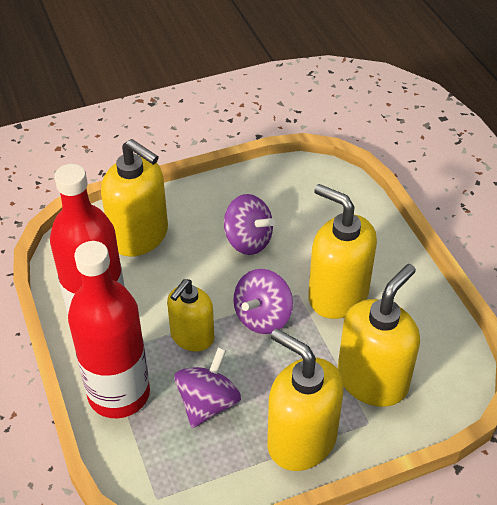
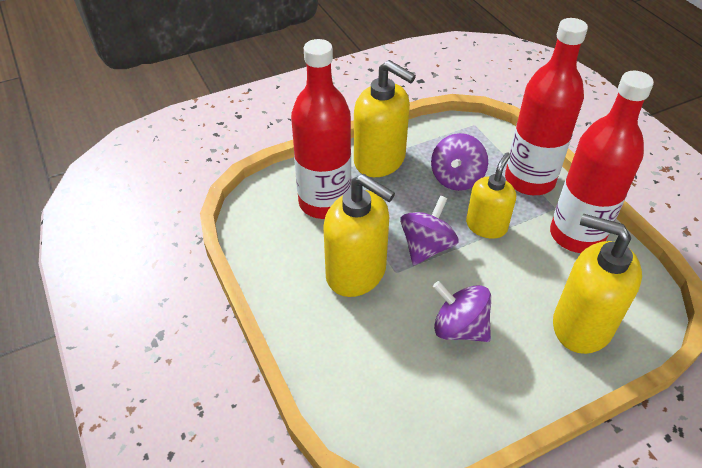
camera: 175 degrees right, 0 degrees up
(372, 380) = (324, 202): yellow soap dispenser -> red bottle

